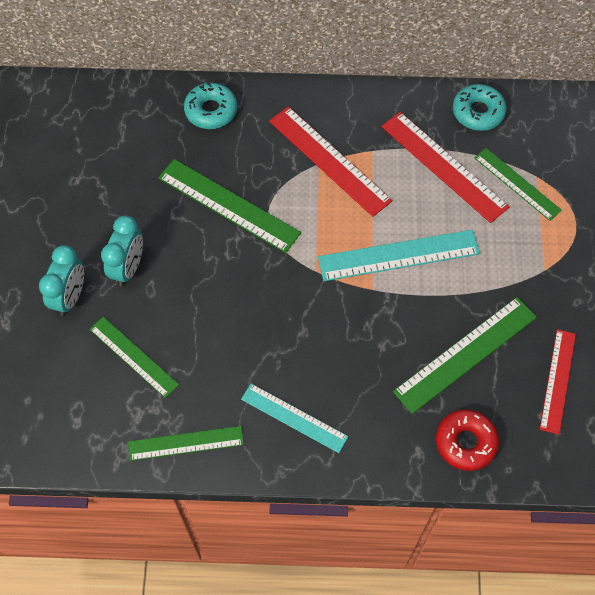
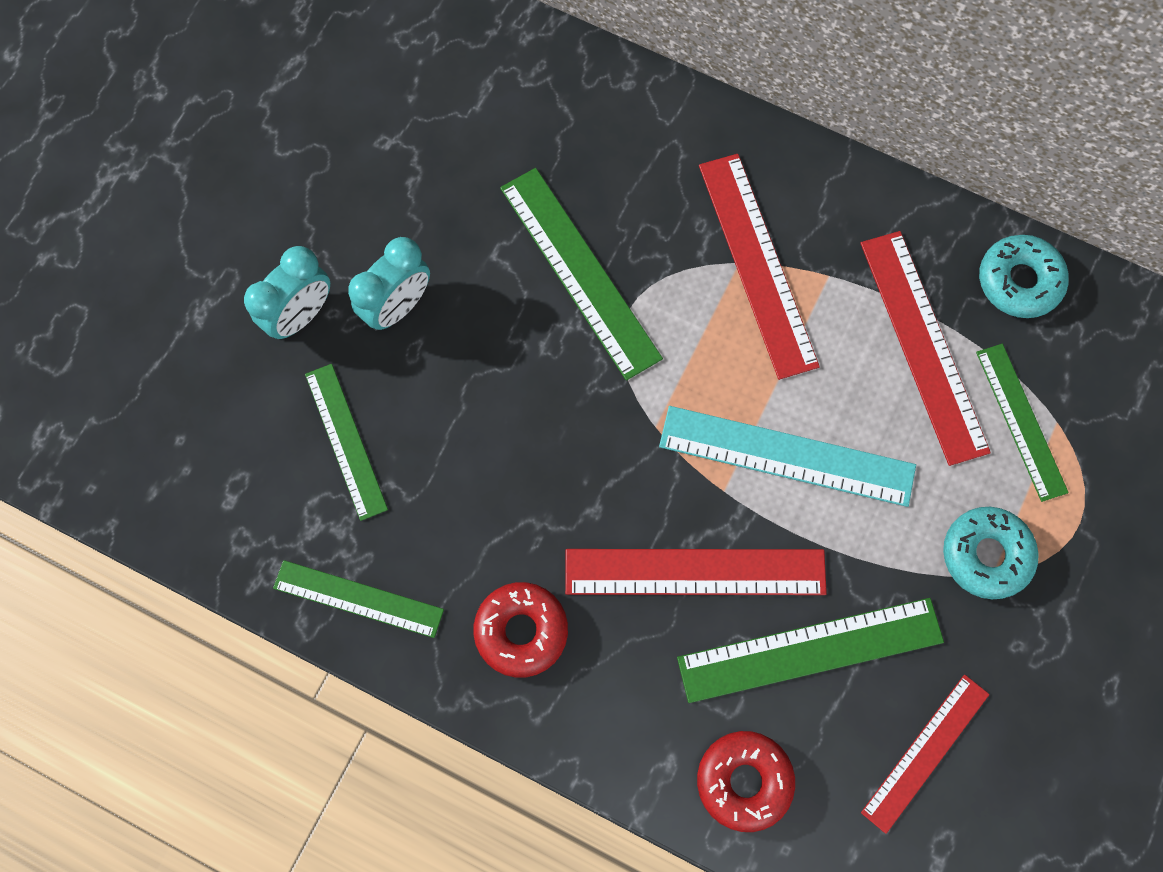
camera: 25 degrees right, 10 degrees up
(211, 111) = (623, 114): turquoise donut -> turquoise donut (986, 555)
(294, 417) = (521, 631): turquoise ruler -> red donut
(379, 340) = (695, 572): none -> red ruler

